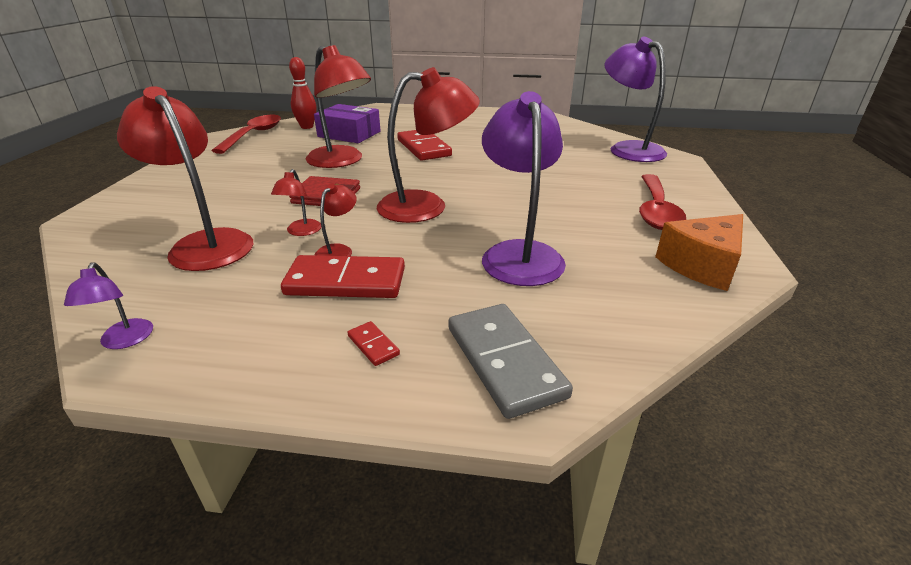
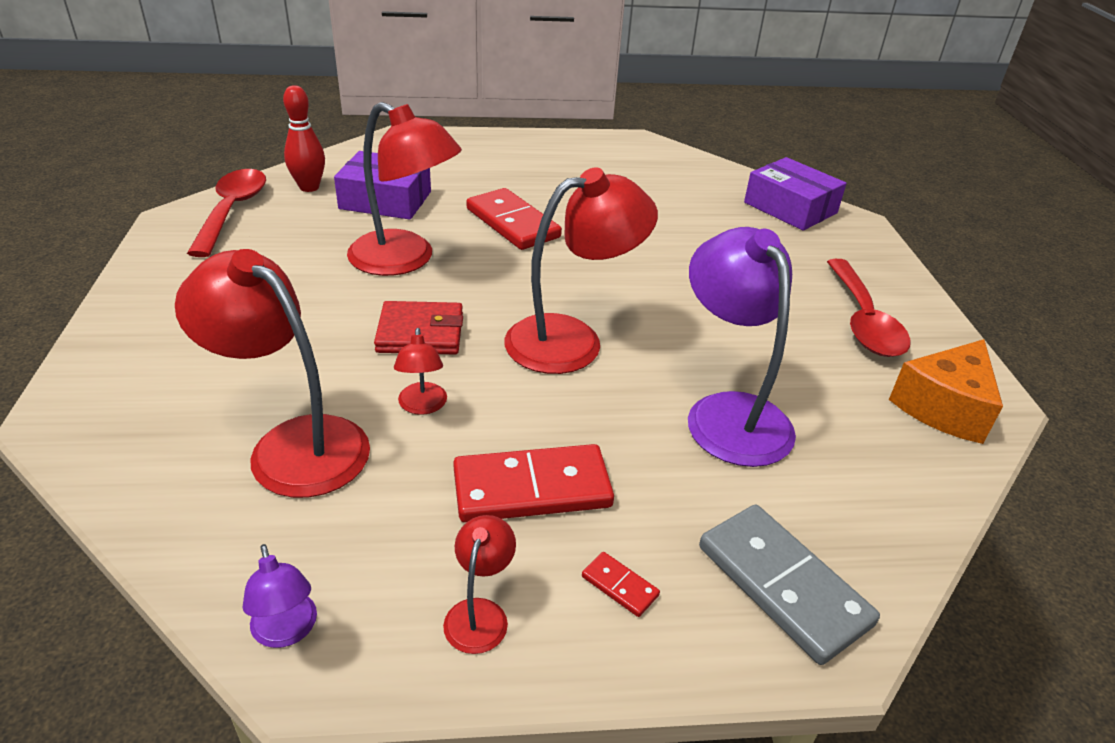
camera: 15 degrees left, 5 degrees up
(338, 250) = (493, 434): red lamp -> red lamp (480, 613)
(628, 149) = (790, 208): purple lamp -> purple box

